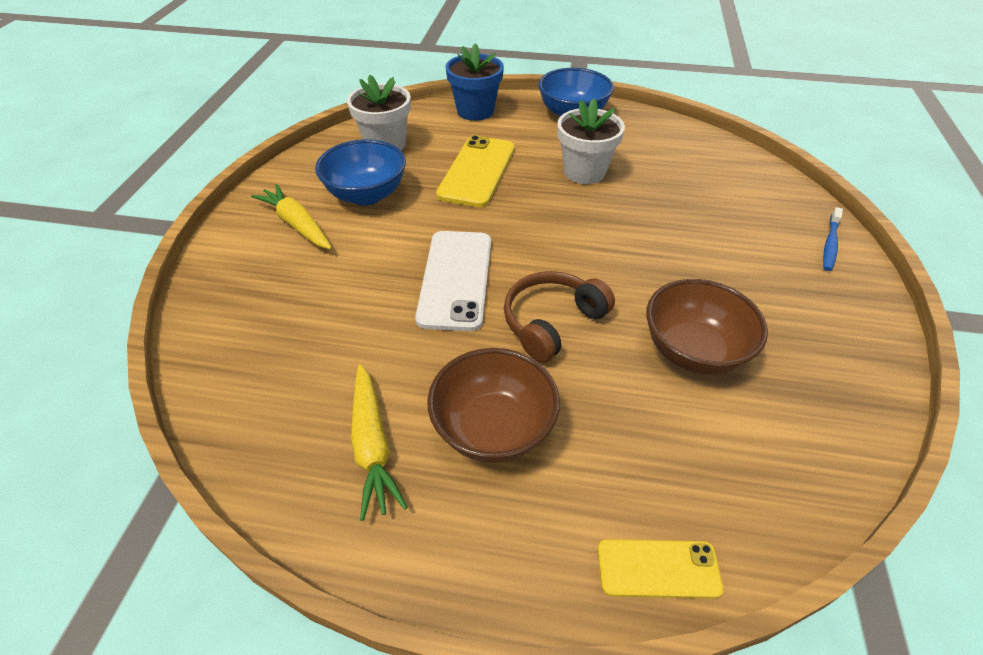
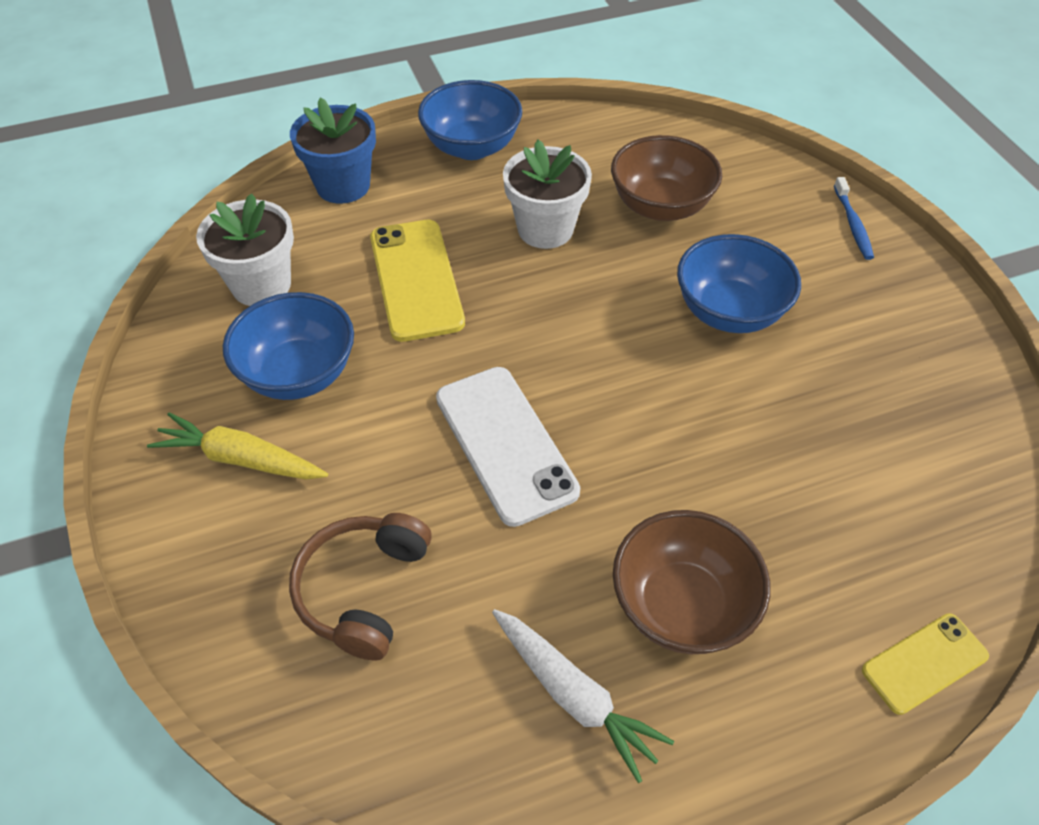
camera: 30 degrees left, 5 degrees up
(372, 446) = (574, 695): yellow carrot -> white carrot
(552, 322) = (650, 448): brown headphones -> brown headphones (362, 590)
(681, 263) = (729, 312): none -> blue bowl
(693, 351) = (808, 415): brown bowl -> brown bowl (660, 206)

